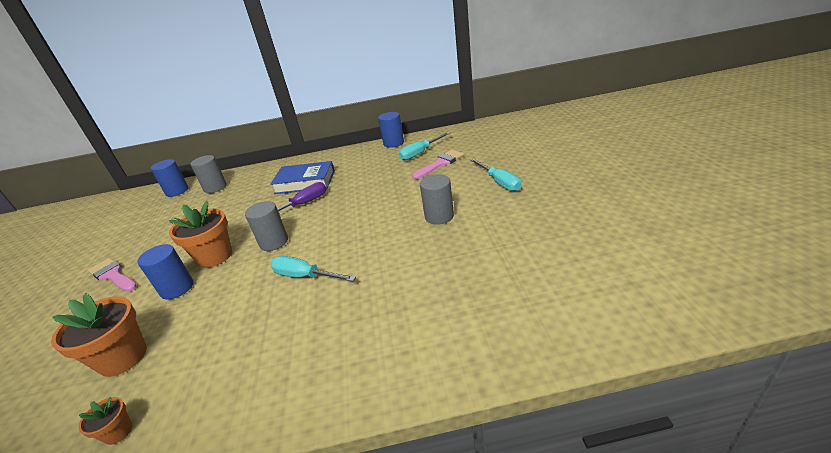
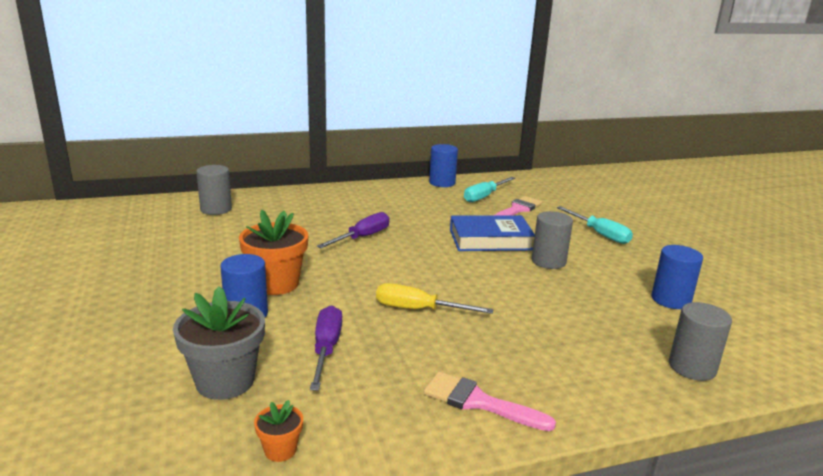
camera: 15 degrees left, 10 degrees down
(113, 275) = (132, 297): pink brush -> pink brush (478, 402)
(123, 357) = (225, 381): orange flower pot -> grey flower pot
(177, 191) = (157, 208): blue cylinder -> blue cylinder (671, 300)
(212, 321) = (326, 349): none -> purple screwdriver
(274, 242) = (350, 274): grey cylinder -> grey cylinder (692, 367)
(305, 182) = (348, 214): blue book -> blue book (490, 240)
(305, 276) = (418, 310): turquoise screwdriver -> yellow screwdriver

